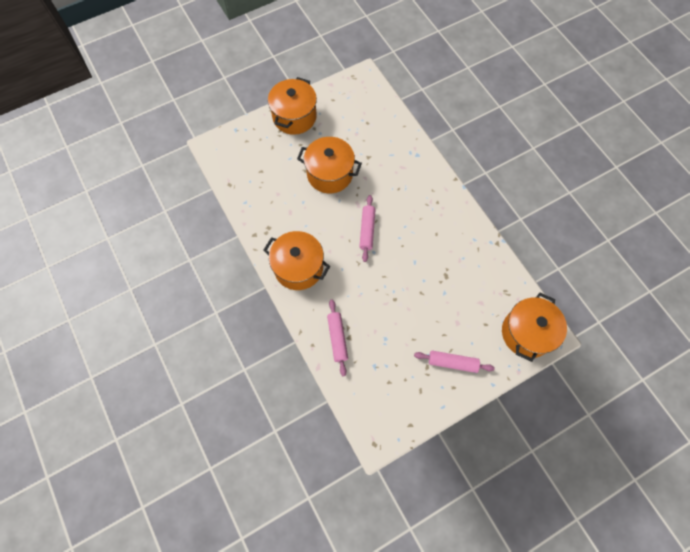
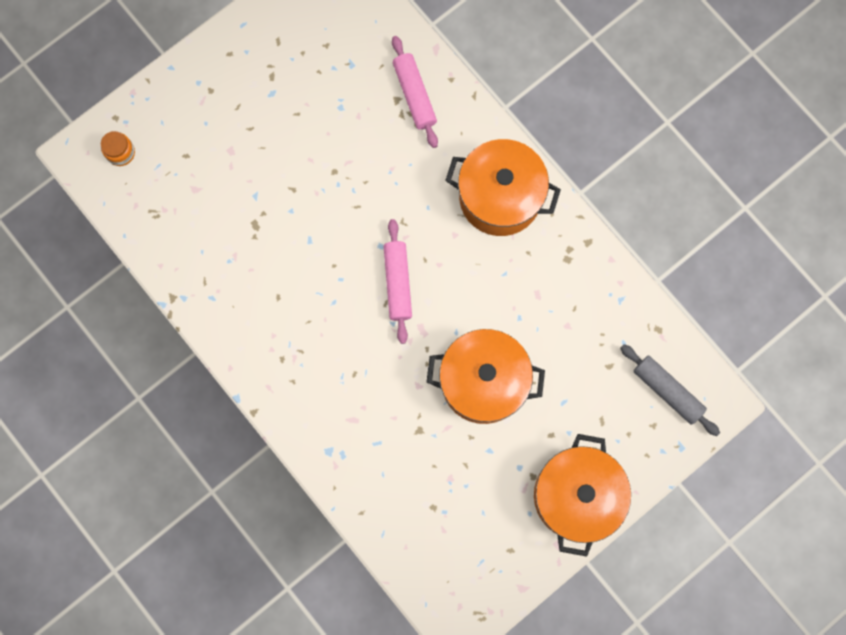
camera: 170 degrees right, 10 degrees up
(234, 155) = (667, 391): none -> grey rolling pin
(452, 363) = (233, 88): pink rolling pin -> none
(526, 333) = (121, 153): orange pot -> orange jar

